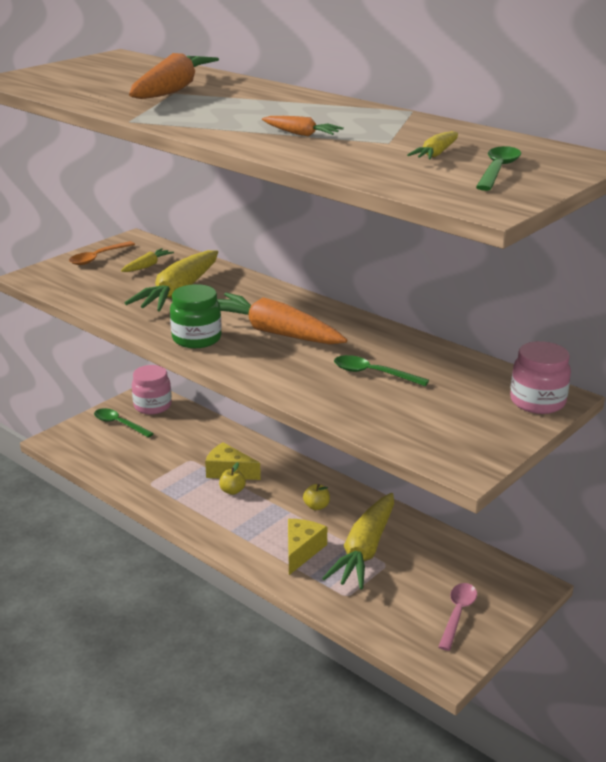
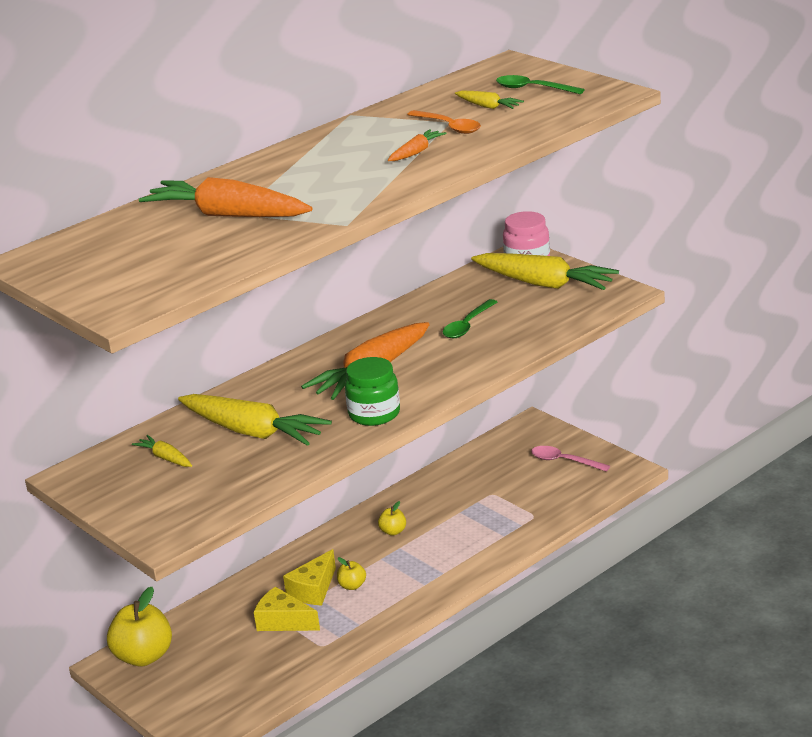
camera: 80 degrees left, 0 degrees up
(98, 258) = (122, 495): orange spoon -> orange spoon (449, 127)
(119, 424) = (179, 681): green spoon -> none
(152, 406) = (144, 656): pink jar -> yellow apple
(301, 551) = (465, 540): yellow cheese -> yellow cheese (283, 621)
(364, 550) = (470, 505): yellow carrot -> yellow carrot (544, 284)

